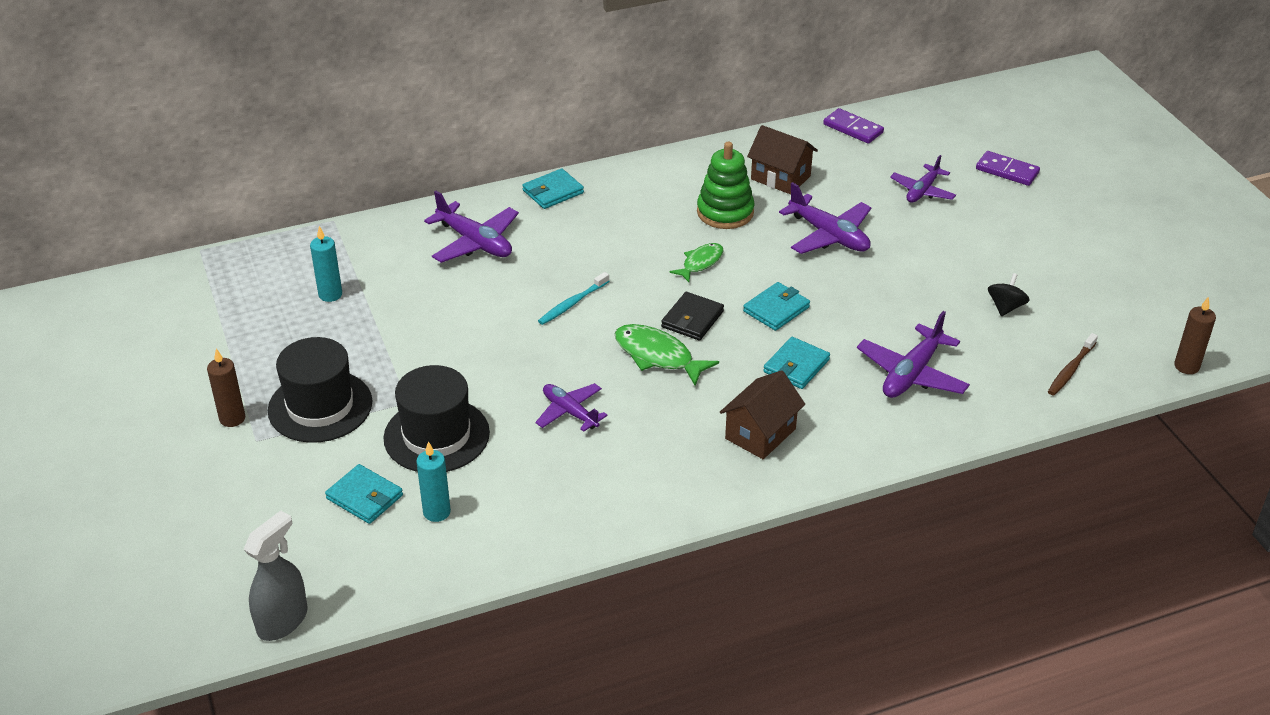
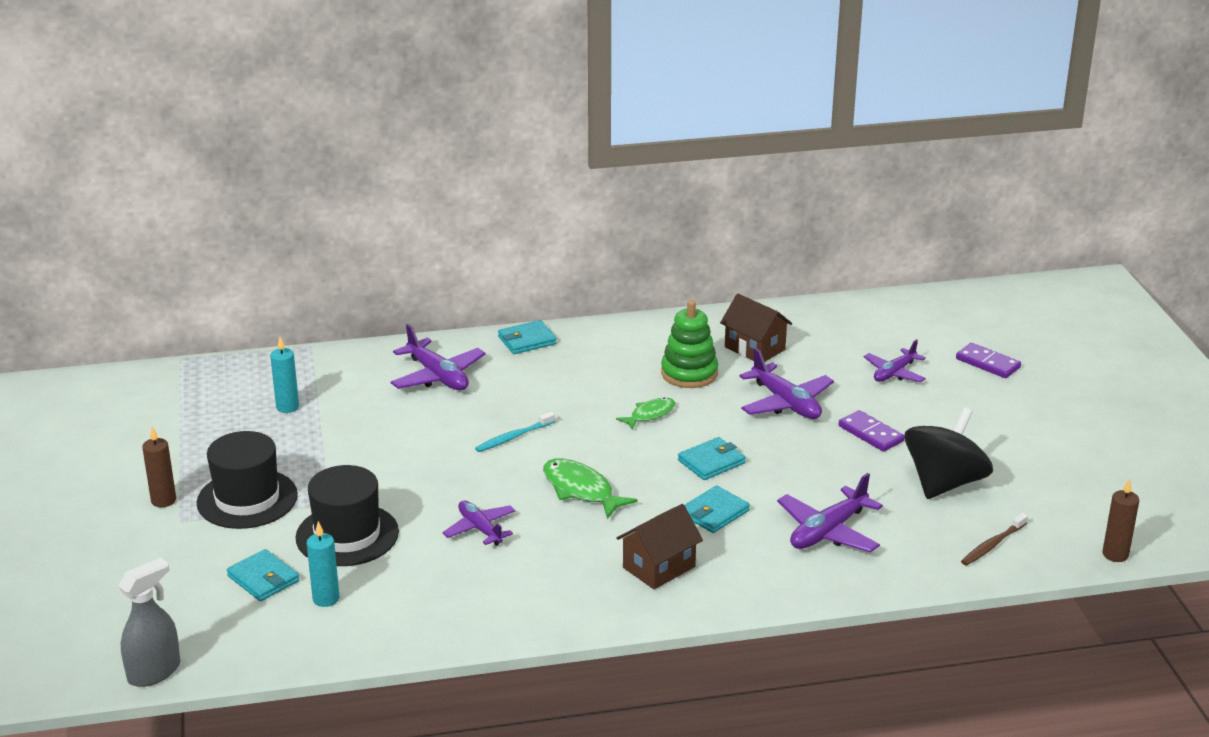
camera: 10 degrees right, 10 degrees down
(692, 319) = (625, 462): black wallet -> none
(853, 128) = (842, 312): purple domino -> purple domino (871, 434)
(1005, 307) = (944, 483): black spinning top -> black spinning top, size x2.17

